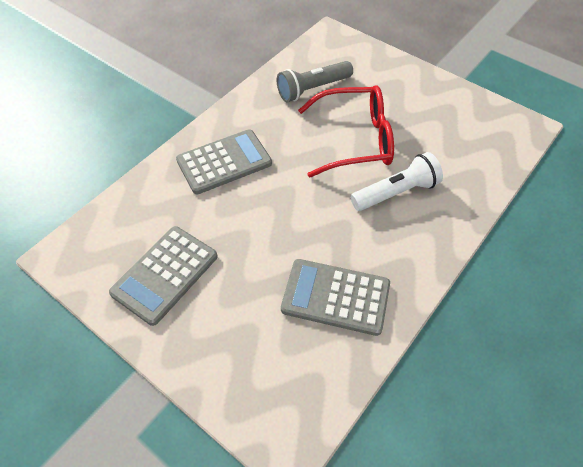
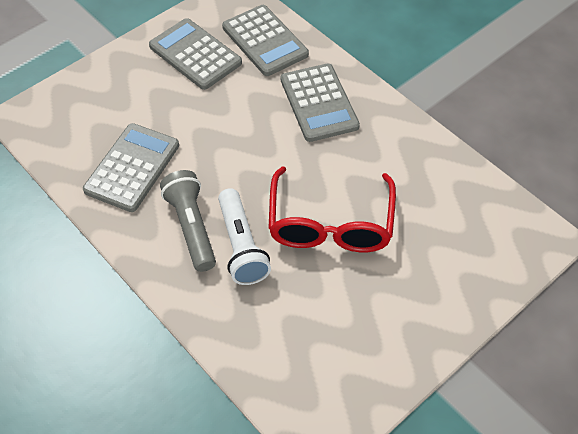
camera: 100 degrees right, 0 degrees up
(141, 215) = (265, 41): none -> grey calculator
(312, 89) = (427, 197): grey flashlight -> grey flashlight (191, 227)

